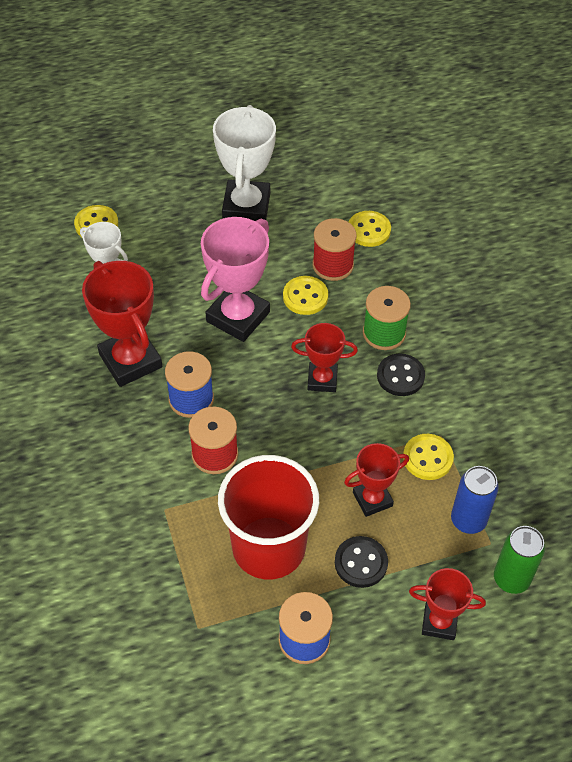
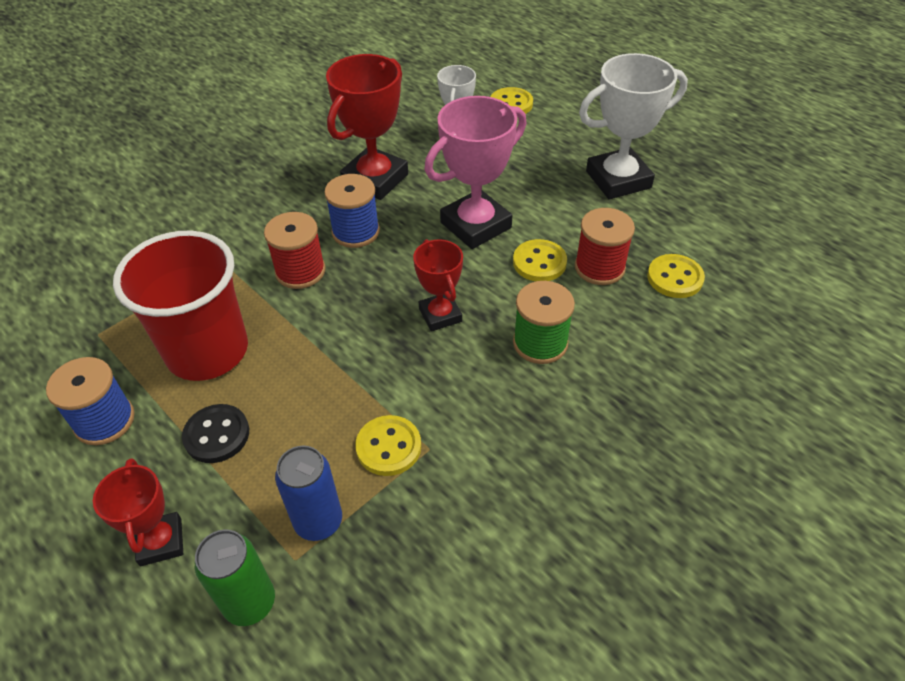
camera: 65 degrees right, 5 degrees down
(238, 317) = (475, 225): pink trophy -> pink trophy turned 45 degrees counterclockwise
(372, 499) = (305, 415): red trophy -> none
(400, 376) = (490, 379): black button -> none

